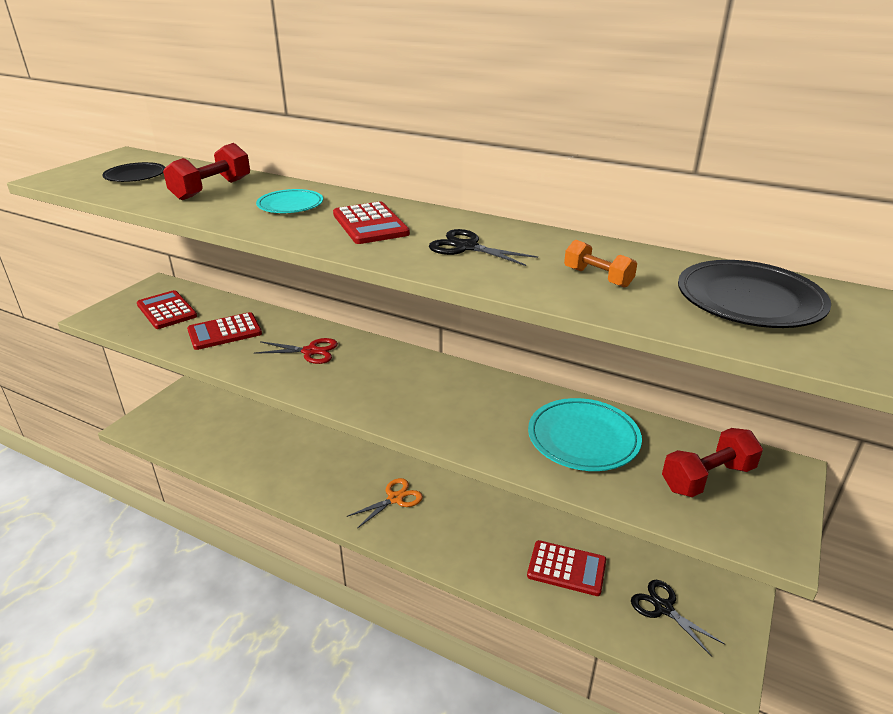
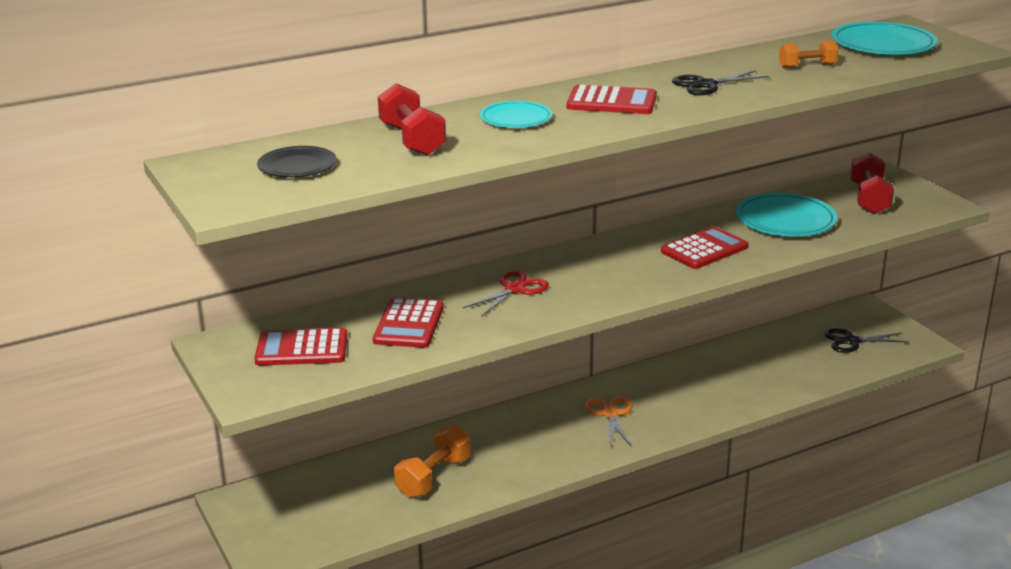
camera: 55 degrees left, 5 degrees down
(254, 450) = (433, 477): none -> orange dumbbell
(566, 568) = (778, 363): red calculator -> red calculator (704, 249)
(749, 300) = (883, 44): black plate -> turquoise plate

